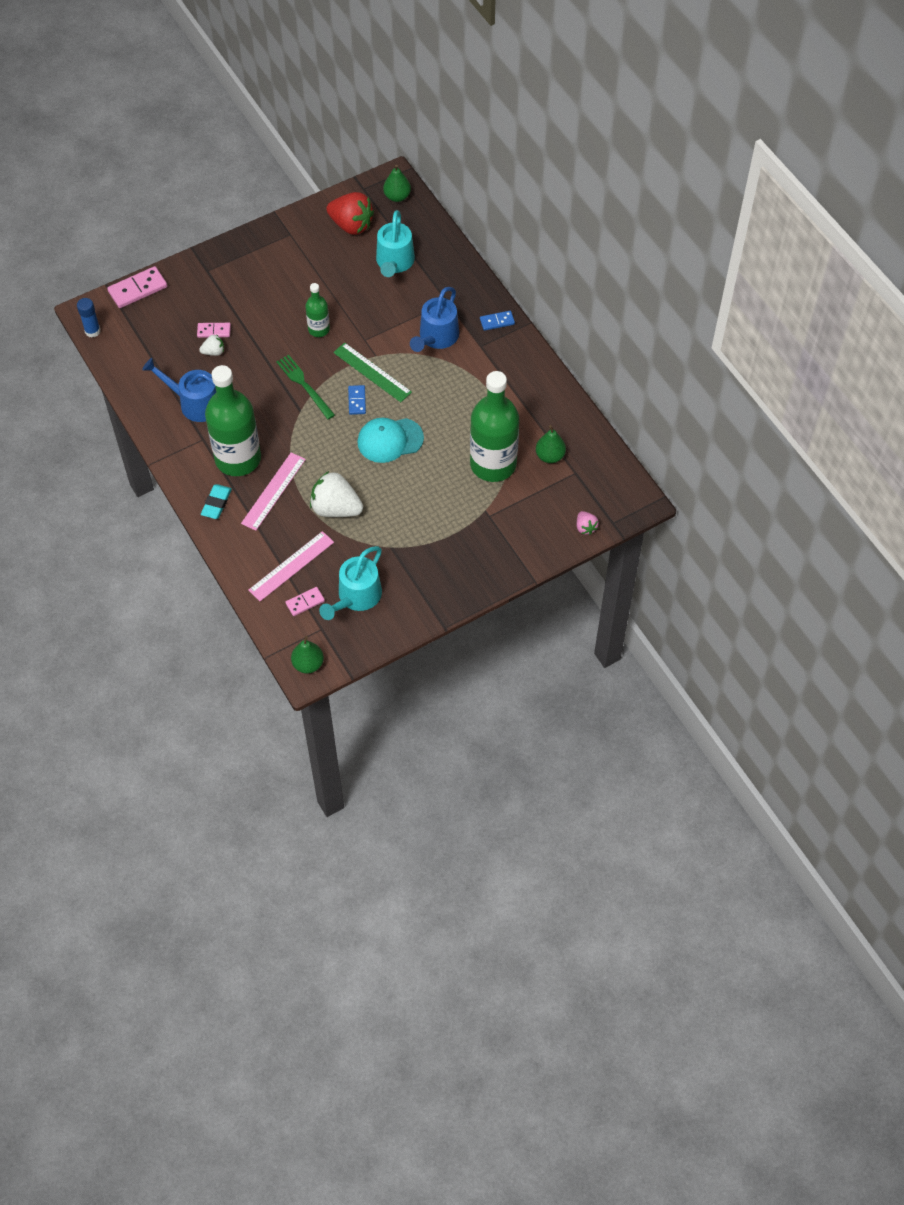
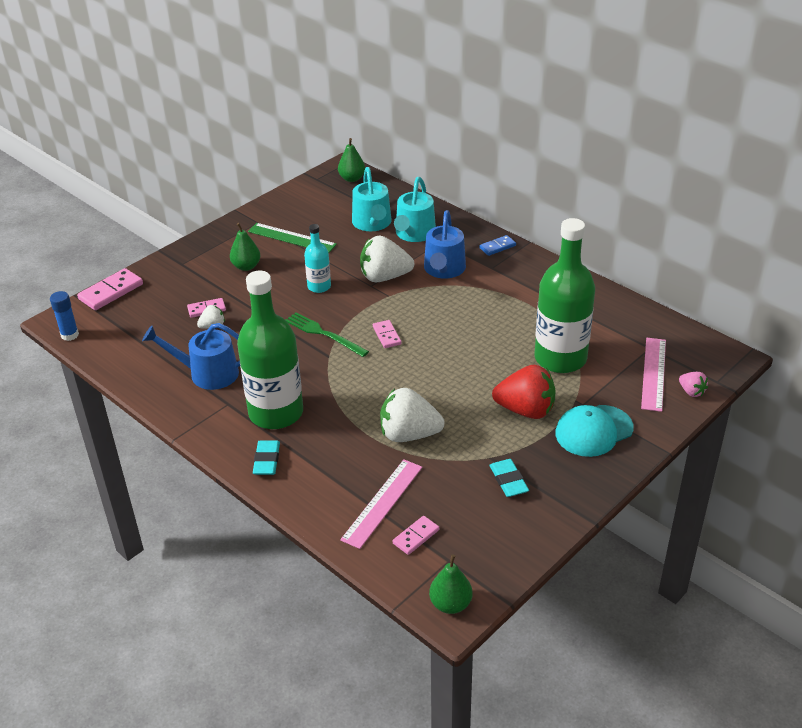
camera: 15 degrees left, 20 degrees down
(273, 491) = (329, 434): pink ruler -> pink ruler (653, 373)
(319, 329) = (319, 286): green bottle -> turquoise bottle
(351, 225) = (316, 205): red strawberry -> red strawberry (525, 410)
(356, 597) = (475, 516): turquoise watering can -> turquoise watering can (414, 234)
(357, 401) = (386, 335): blue domino -> pink domino
(372, 372) = (391, 309): green ruler -> green ruler (291, 238)
(380, 333) = (384, 277): none -> white strawberry
(390, 440) = (439, 361): turquoise cap -> turquoise cap (593, 431)
(395, 572) = (508, 481): none -> turquoise eraser
(550, 456) = (615, 339): green pear -> green pear (246, 266)

